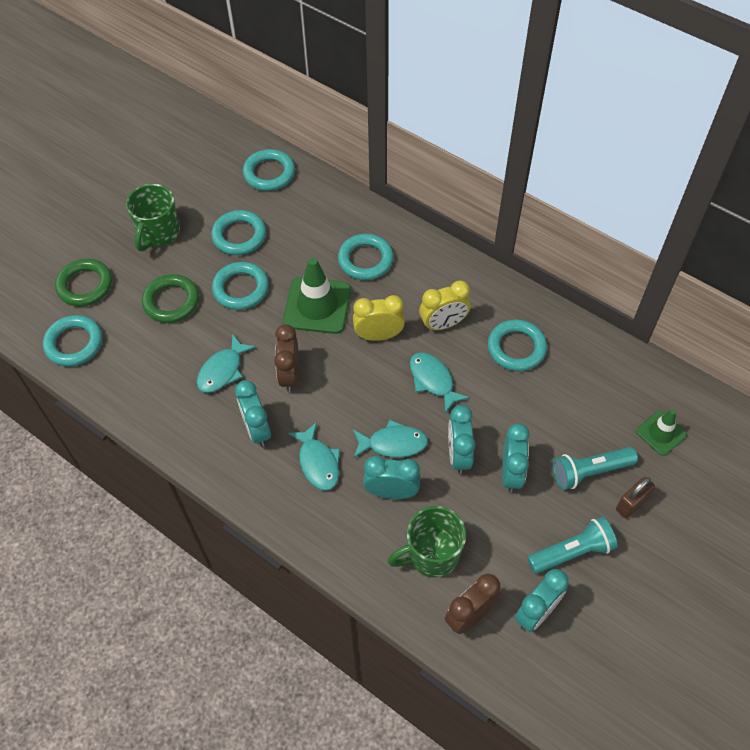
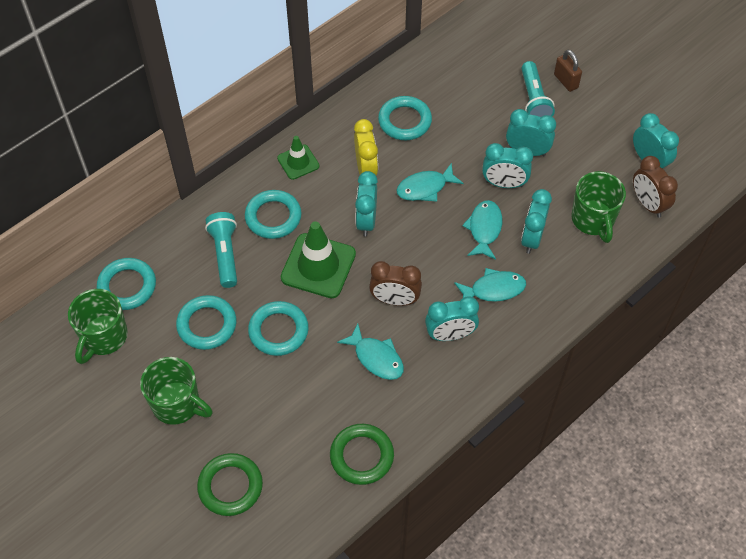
camera: 80 degrees left, 0 degrees up
(74, 343) = (308, 500): turquoise ring -> none
(171, 301) = (277, 398): green ring -> green ring (361, 456)
(217, 170) = (104, 337): none -> green mug
(378, 335) = (366, 221): yellow clock -> turquoise clock
(572, 552) = (601, 127): turquoise flashlight -> turquoise flashlight (225, 254)
(661, 433) = (507, 47): green traffic cone -> green traffic cone (298, 162)

